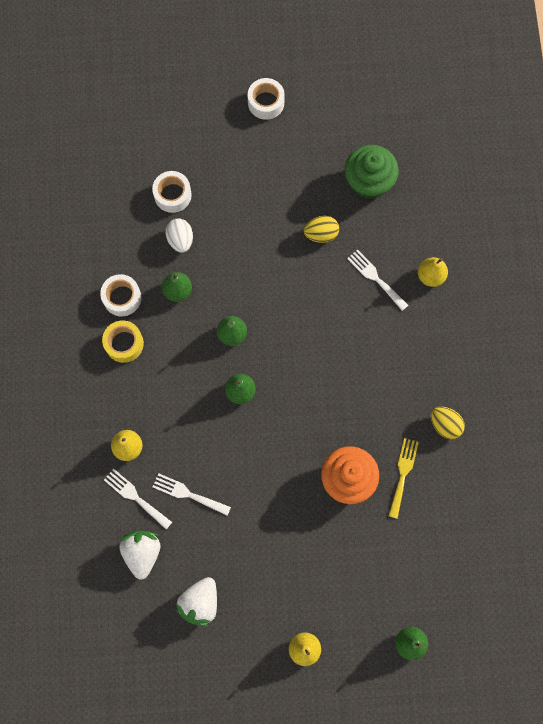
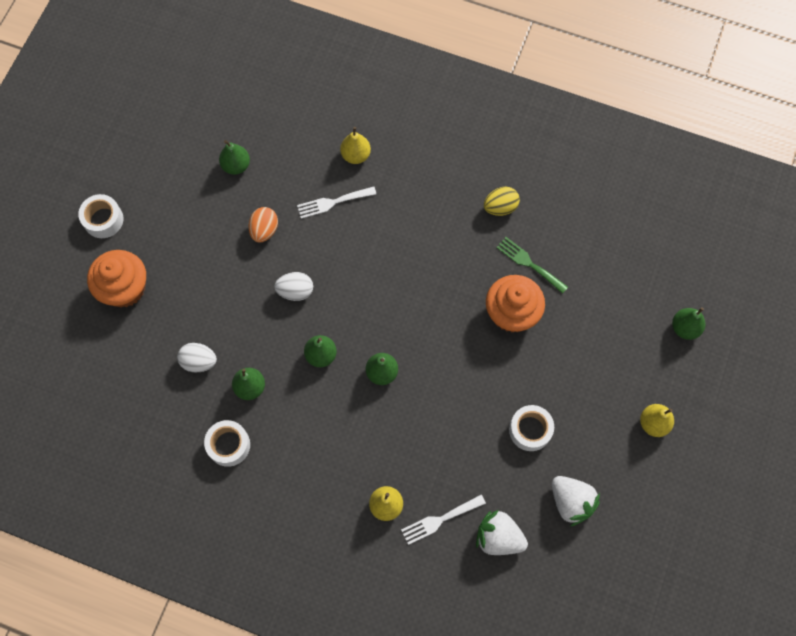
camera: 65 degrees left, 5 degrees down
(124, 343) = (277, 464): yellow tape -> none
(172, 195) = (148, 349): white tape -> white tape (530, 430)
(188, 494) = (459, 467): white fork -> none
(215, 150) = (124, 288): none -> orange cupcake
(278, 286) = (295, 291): none -> white egg
(321, 234) = (264, 230): yellow egg -> orange egg
(368, 182) = (236, 165): green cupcake -> green pear
(403, 474) = (529, 263): yellow fork -> green fork

